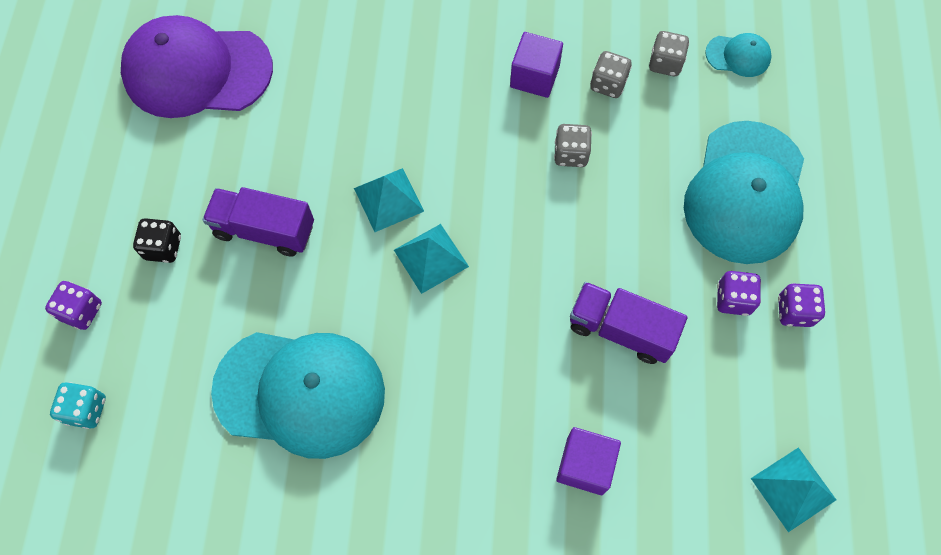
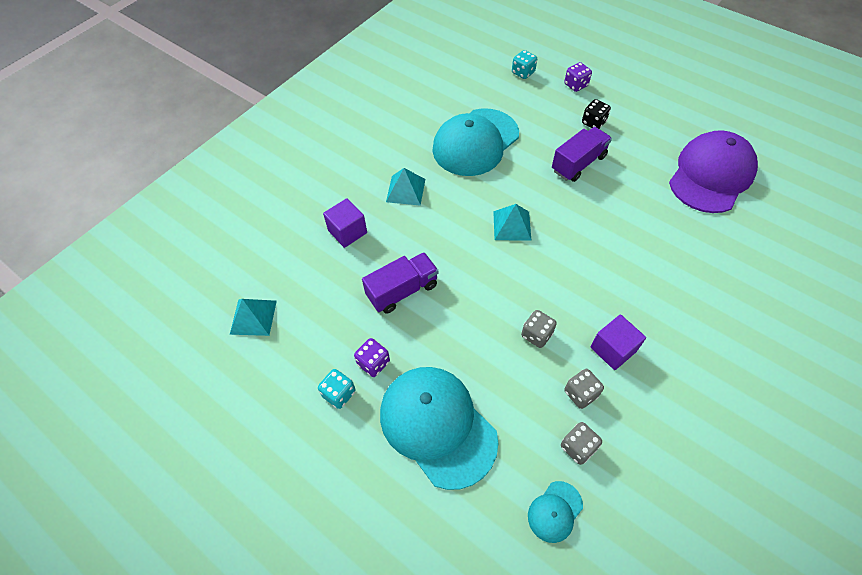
camera: 125 degrees right, 10 degrees down
(389, 199) = (563, 224): turquoise pyramid -> turquoise pyramid (405, 190)
(794, 311) = (339, 393): purple dice -> turquoise dice

